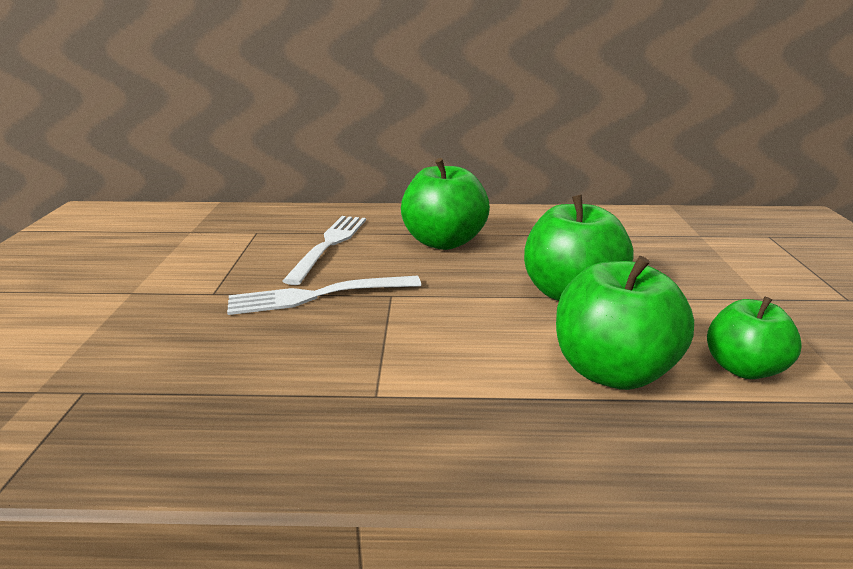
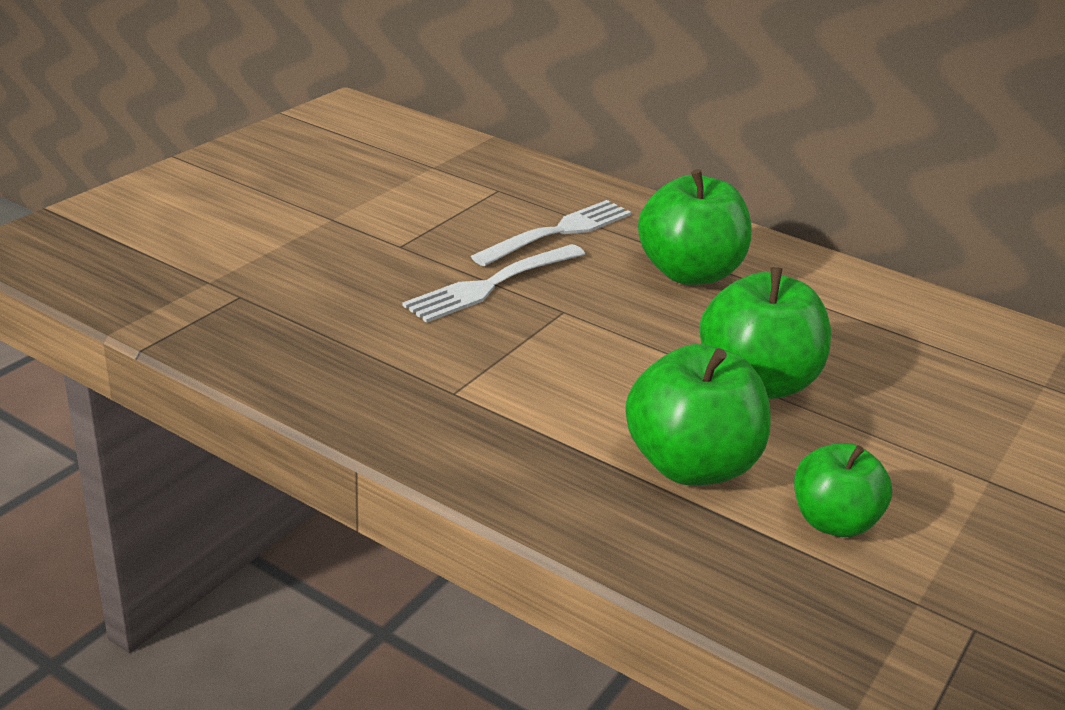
camera: 30 degrees right, 5 degrees up
(318, 295) = (492, 285): white fork -> white fork turned 60 degrees counterclockwise

